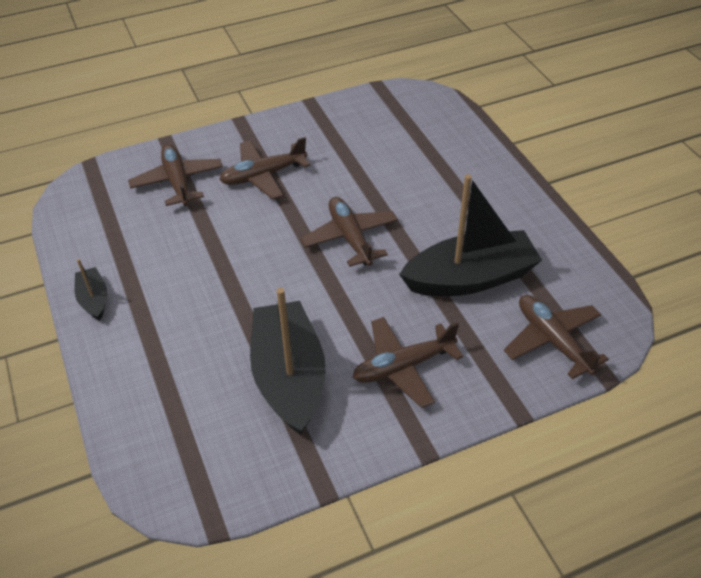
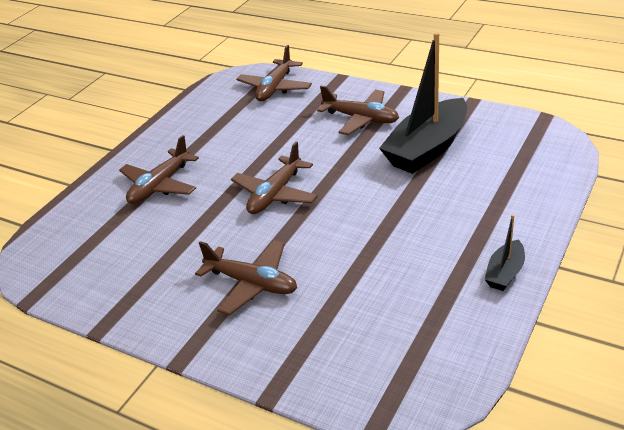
camera: 125 degrees left, 10 degrees down
(177, 182) = (322, 333): brown plane -> brown plane (160, 185)
(470, 278) = (256, 131): black boat -> none

